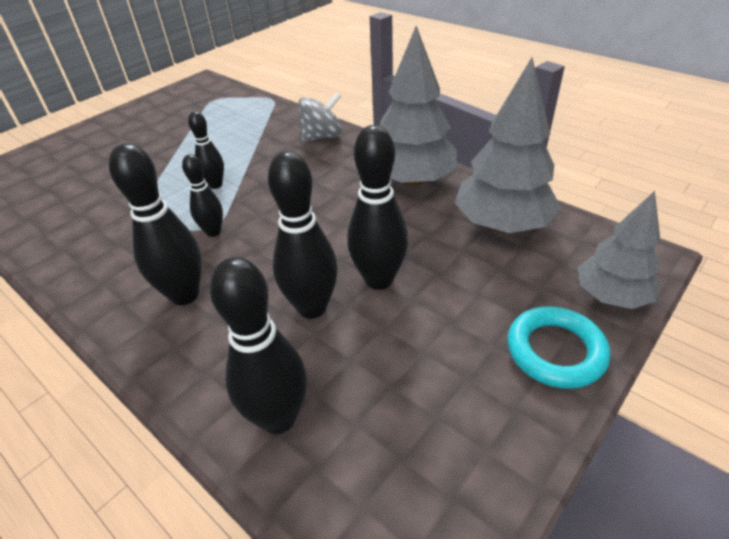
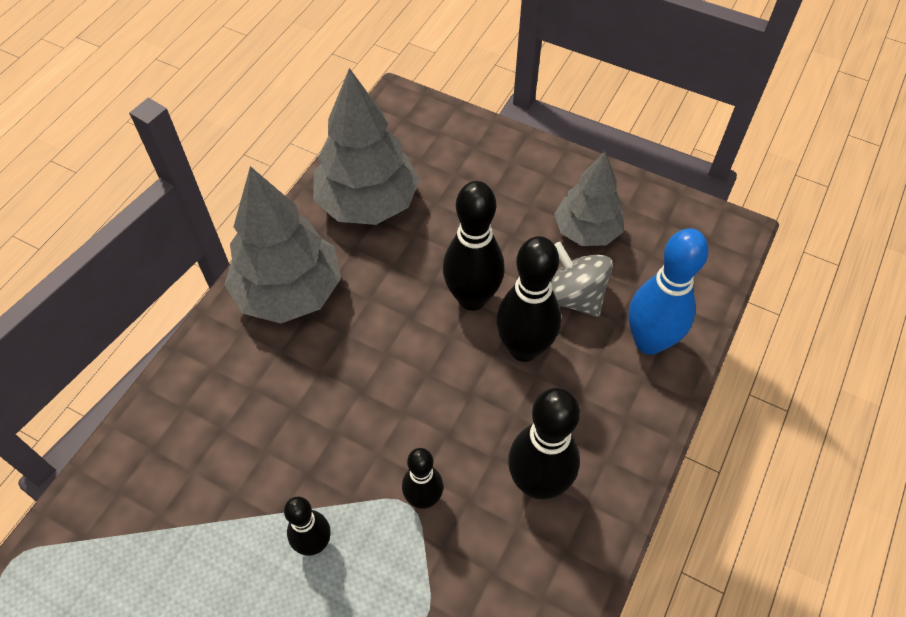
camera: 105 degrees left, 15 degrees up
(278, 418) = (649, 341): black bowling pin -> blue bowling pin
(322, 136) = (169, 428): grey spinning top -> grey spinning top (573, 296)
(555, 351) = (526, 167): turquoise ring -> none
(611, 296) = (456, 131): grey tree -> grey tree (587, 231)

